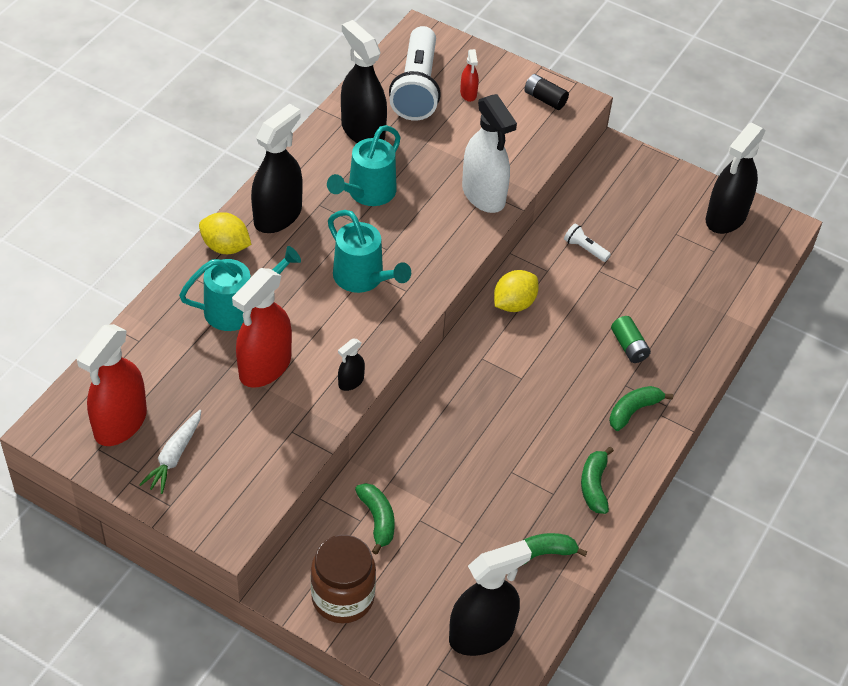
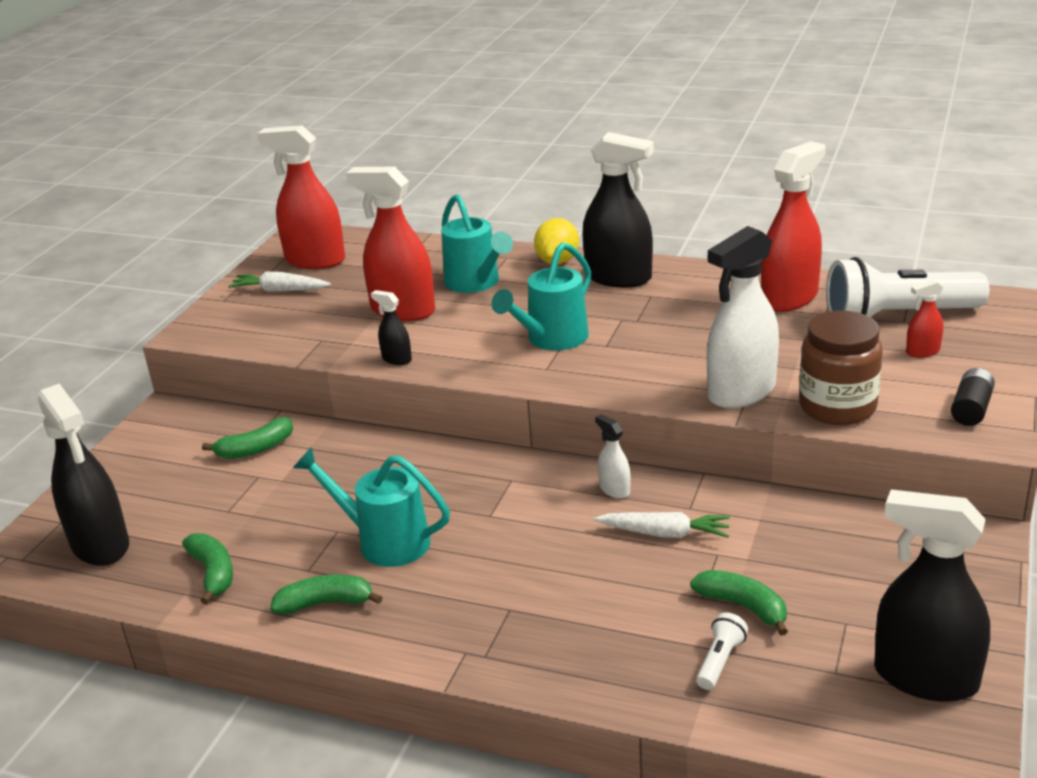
camera: 85 degrees right, 20 degrees down
(343, 597) = (155, 446): brown jar -> brown jar (837, 407)
(362, 131) = (789, 298): black spray bottle -> red spray bottle
(367, 193) = (687, 318): turquoise watering can -> turquoise watering can (383, 541)
(514, 303) = (614, 489): yellow lemon -> white spray bottle
(571, 290) = (665, 533): none -> white carrot
(585, 249) = (752, 534): white flashlight -> white flashlight (720, 661)
(629, 346) = (583, 603): green battery -> none
(633, 411) = (464, 623): green banana -> green banana (743, 606)

